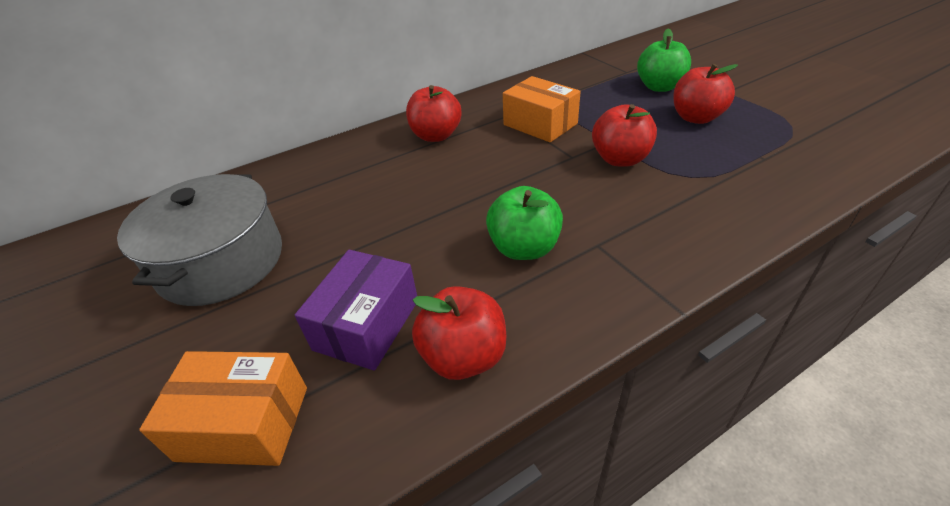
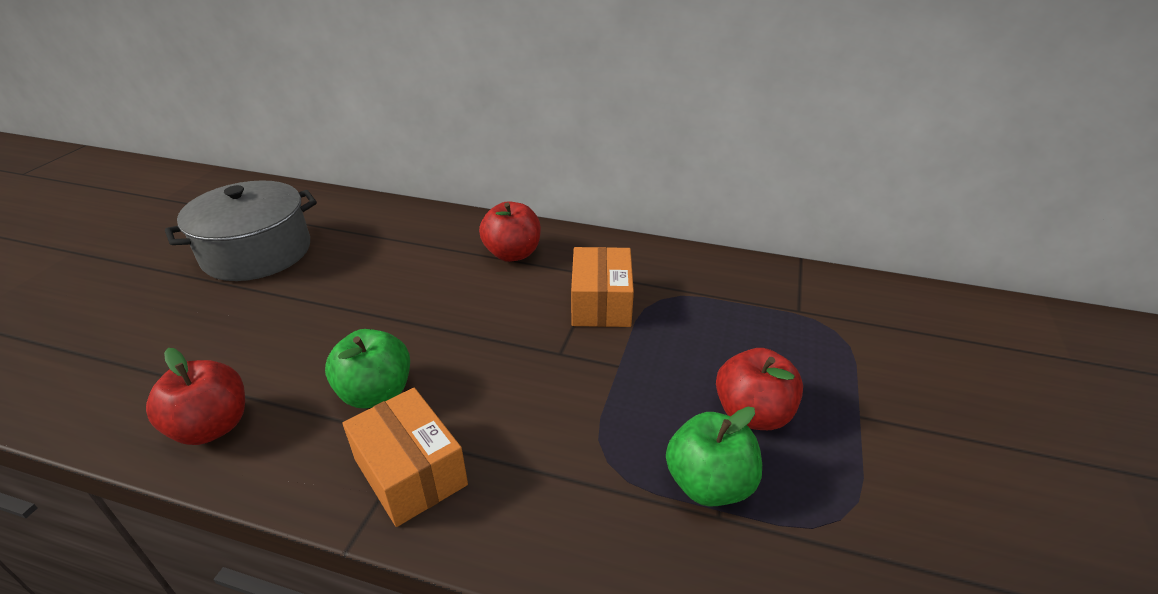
camera: 45 degrees right, 5 degrees down
(244, 423) = (103, 356): orange box -> orange box (410, 472)
(367, 324) = (224, 356): purple box -> none
(620, 159) = (588, 389): red apple -> none
(659, 87) = (793, 352): green apple -> green apple (709, 484)

